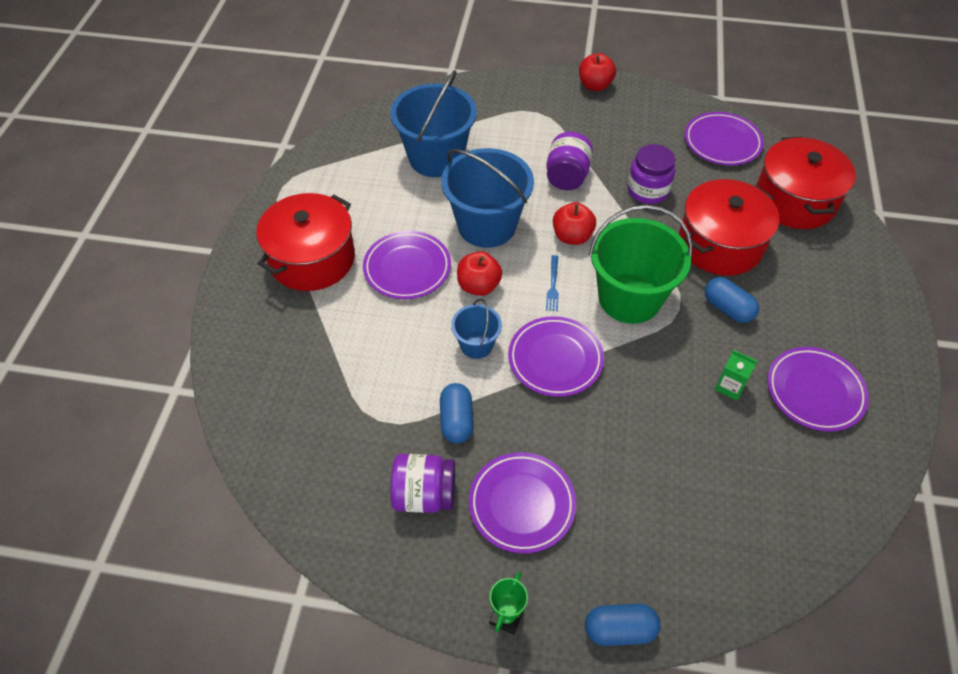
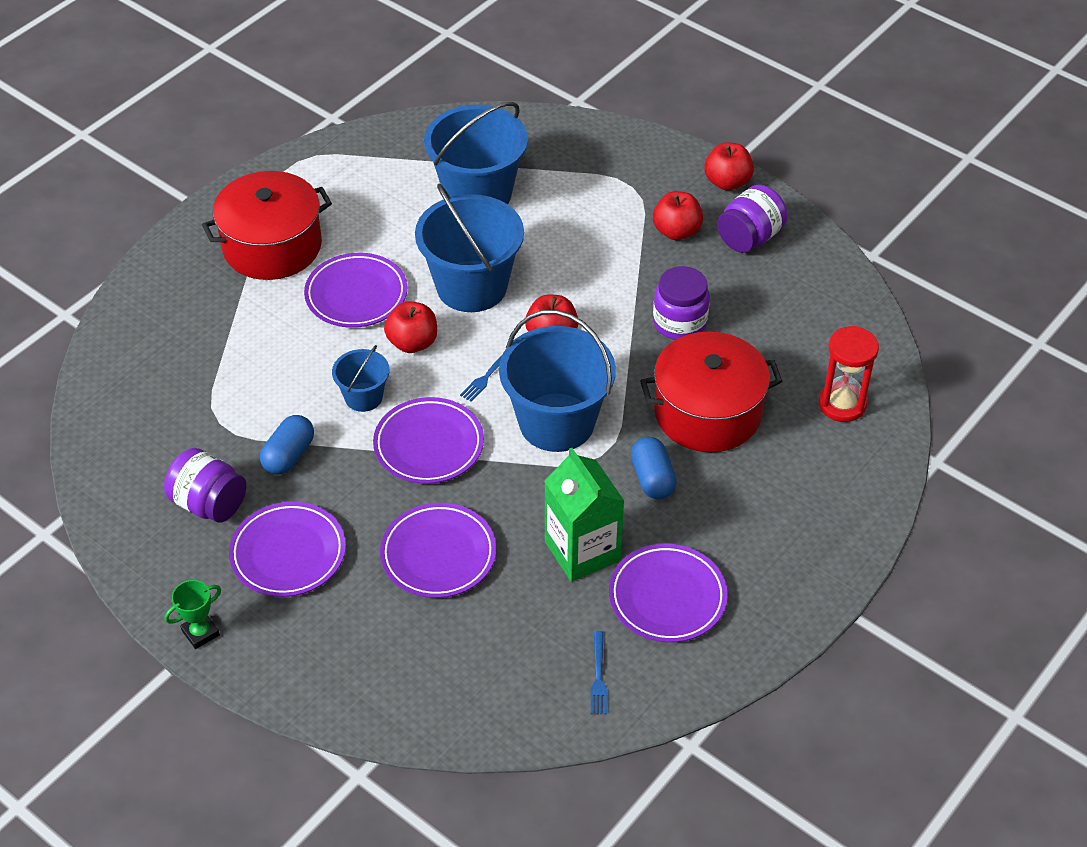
camera: 30 degrees right, 5 degrees down
(567, 176) = (602, 271): purple jar -> purple jar (749, 238)
(591, 130) = (676, 231): none -> red apple
(619, 629) = (287, 693): blue capsule -> none
(629, 298) = (556, 422): green bucket -> blue bucket
(722, 142) = (818, 306): purple plate -> purple plate (438, 554)
(730, 386) = (582, 551): green carton -> green carton, size x1.99
(794, 200) = (842, 404): red pot -> red hourglass
(825, 479) = (598, 676): none -> blue fork

